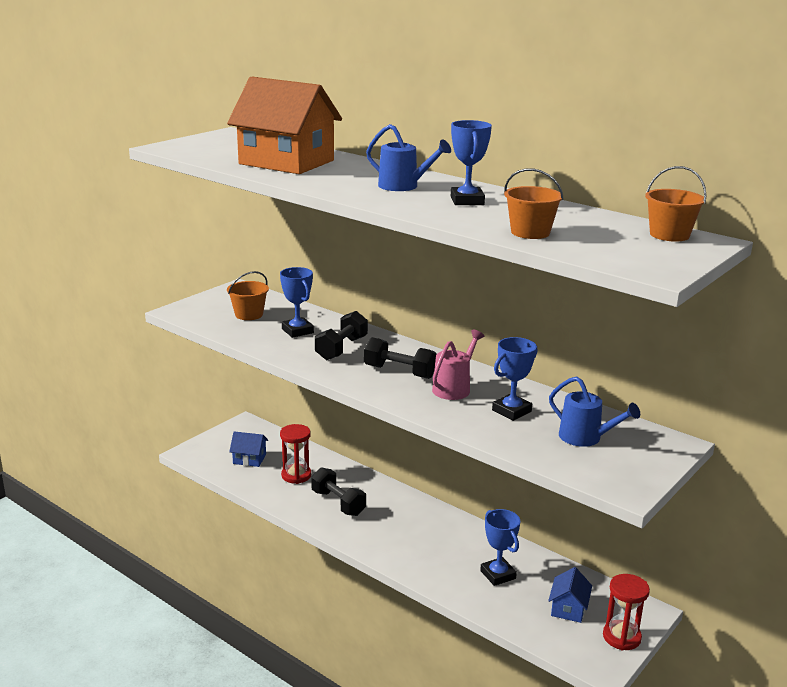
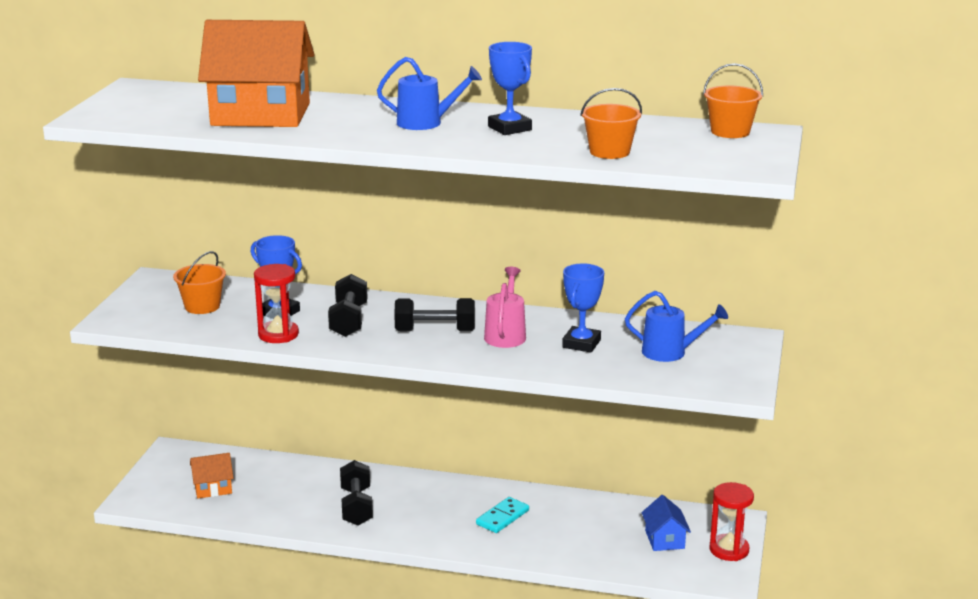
camera: 25 degrees left, 0 degrees up
(249, 459) = (213, 488): blue house -> orange house
(296, 475) = (284, 491): red hourglass -> red hourglass (278, 334)
(338, 503) = (356, 507): black dumbbell -> black dumbbell turned 60 degrees clockwise
(443, 545) = (502, 517): none -> turquoise domino
(498, 575) = (577, 529): blue trophy -> none

